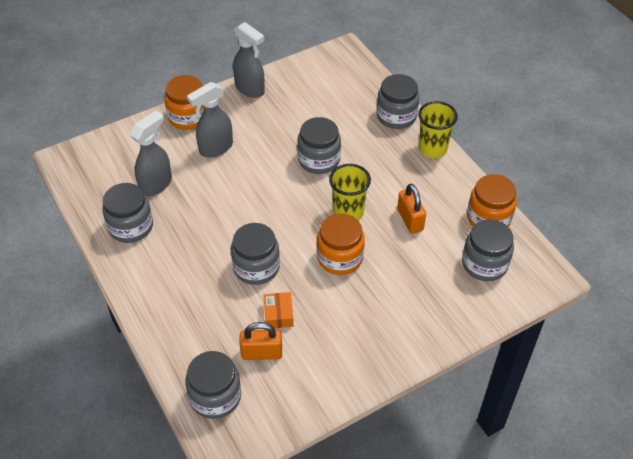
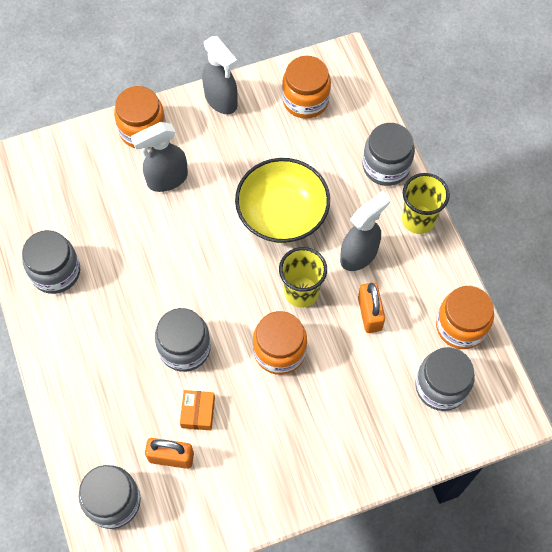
camera: 10 degrees right, 15 degrees up
(156, 184) = (92, 219): grey spray bottle -> grey spray bottle (359, 255)
(319, 81) = (305, 100): none -> orange jar
(319, 160) = (282, 214): grey jar -> yellow bowl

